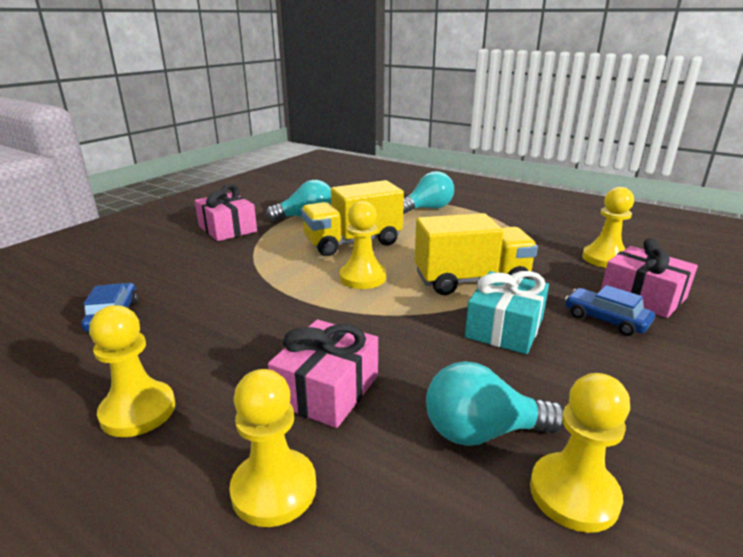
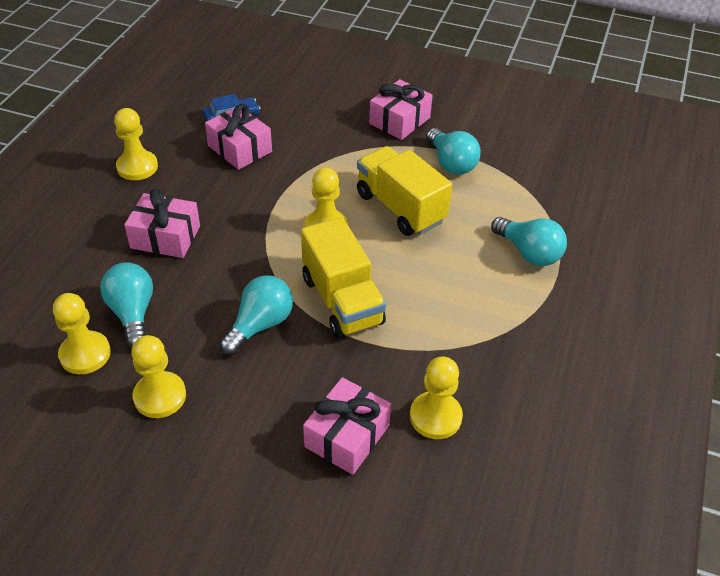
camera: 75 degrees right, 20 degrees up
(185, 315) = (240, 149): none -> pink gift
(274, 489) = (84, 234): yellow pawn -> yellow pawn (160, 396)
(504, 328) = (260, 325): turquoise gift -> turquoise light bulb
(606, 319) = (290, 397): blue car -> none

